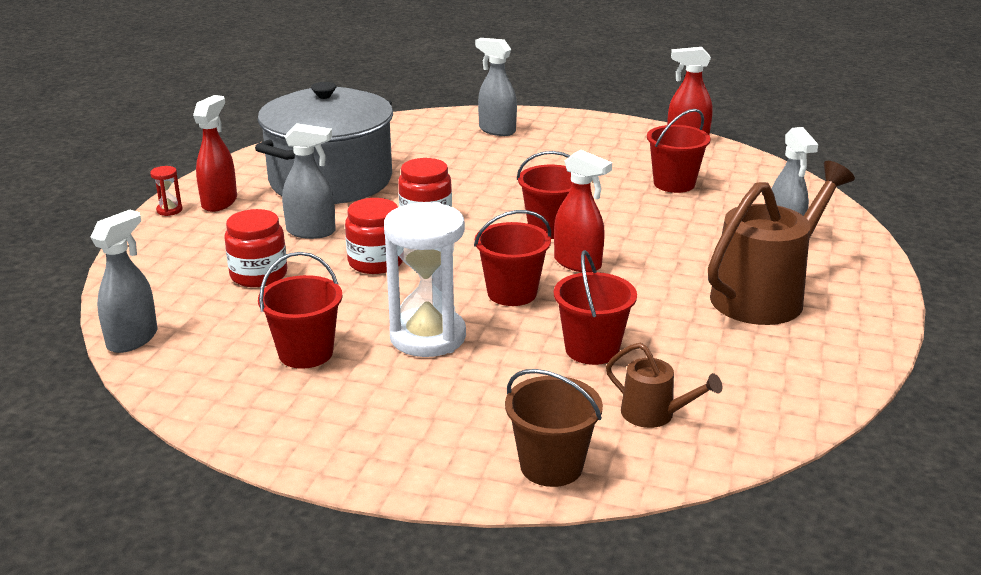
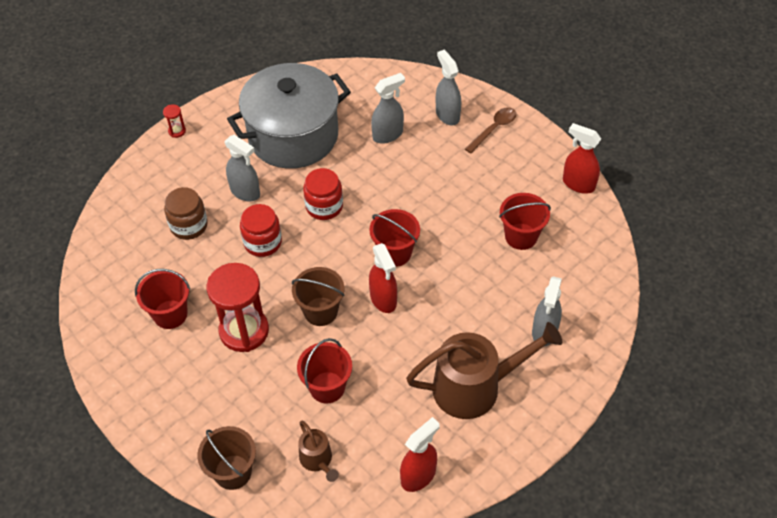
camera: 30 degrees right, 25 degrees up
(133, 339) = (90, 259): grey spray bottle -> grey spray bottle (388, 134)
(219, 202) = (211, 134): red spray bottle -> red spray bottle (418, 476)
(259, 275) = (189, 225): red jar -> brown jar
(428, 337) = (244, 331): white hourglass -> red hourglass
(512, 293) = (320, 311): red bucket -> brown bucket
(557, 128) = (494, 129): none -> brown spoon

